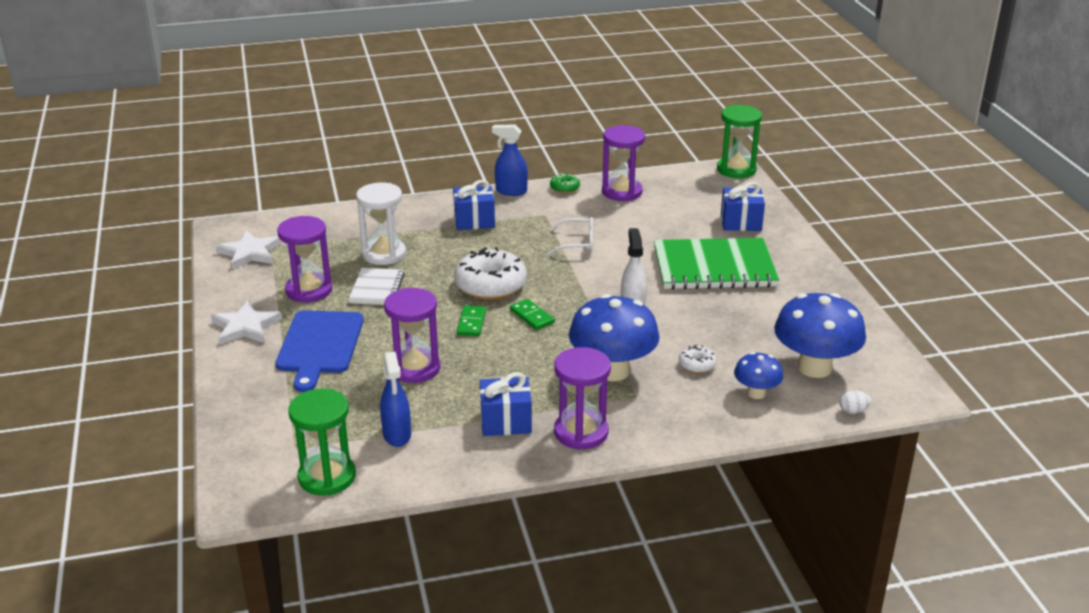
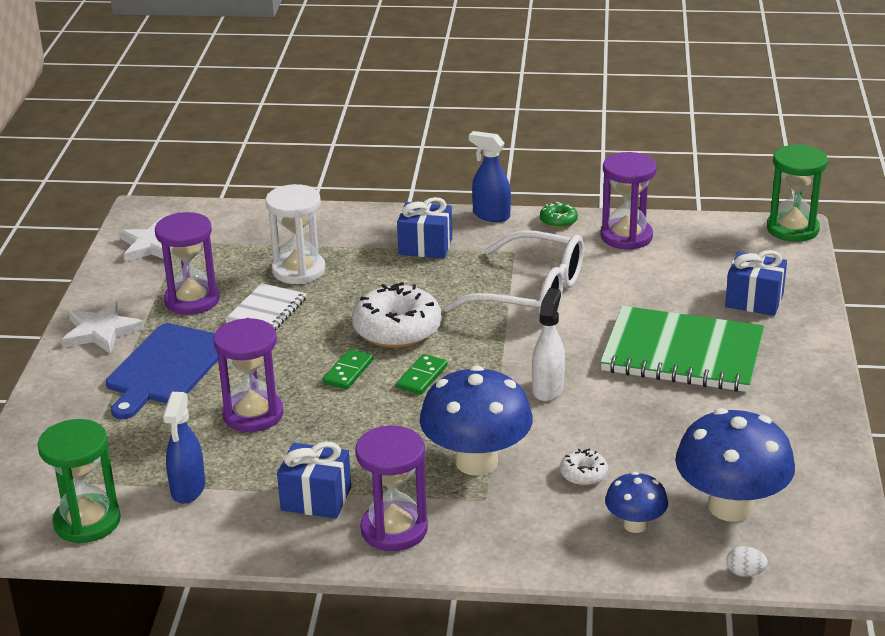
camera: 20 degrees right, 0 degrees up
(532, 316) = (422, 377): green domino -> green domino turned 45 degrees clockwise
(578, 243) = (532, 294): white glasses -> white glasses, size x1.93

